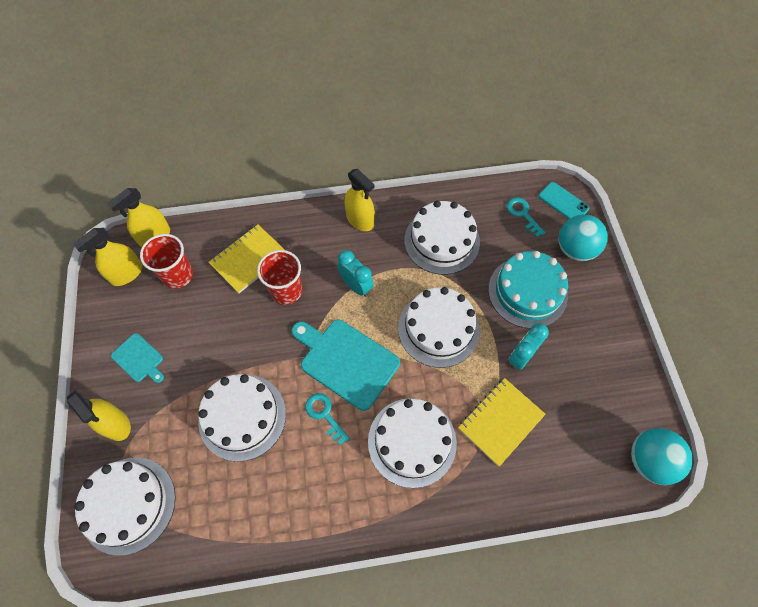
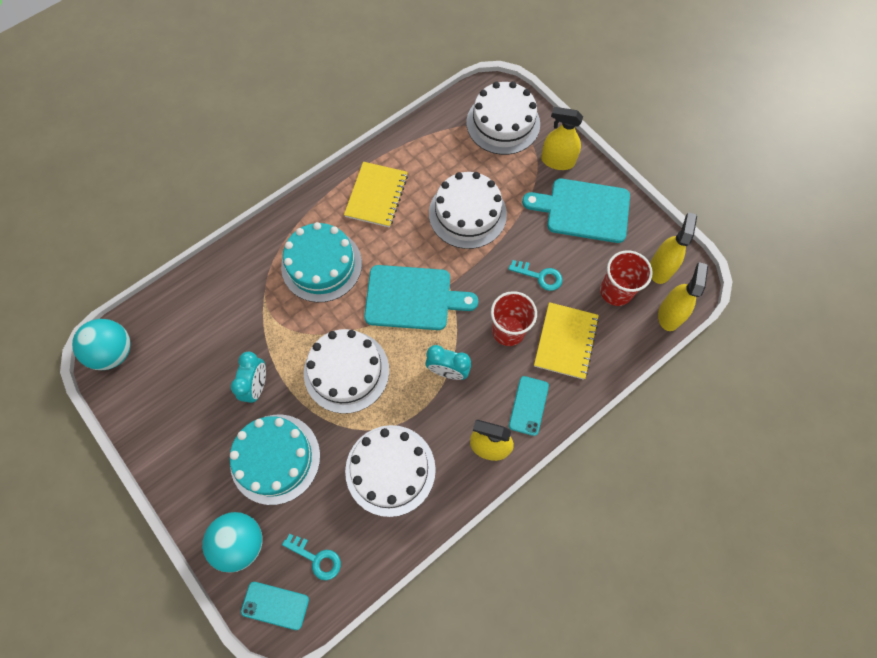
camera: 150 degrees right, 5 degrees up
(139, 359) = (583, 210): turquoise cutting board -> turquoise cutting board, size x1.89
(312, 231) = (528, 405): none -> turquoise phone
(324, 415) = (403, 248): turquoise key -> turquoise key (540, 276)
(412, 441) = (321, 265): white cake -> turquoise cake
(500, 422) = (254, 318): yellow notebook -> yellow notebook (376, 196)

